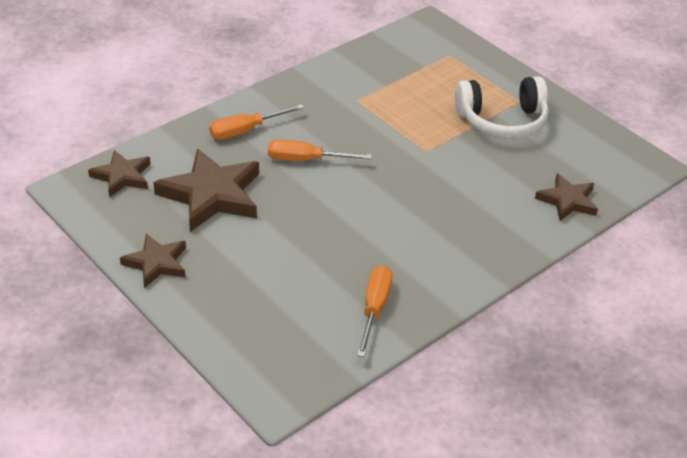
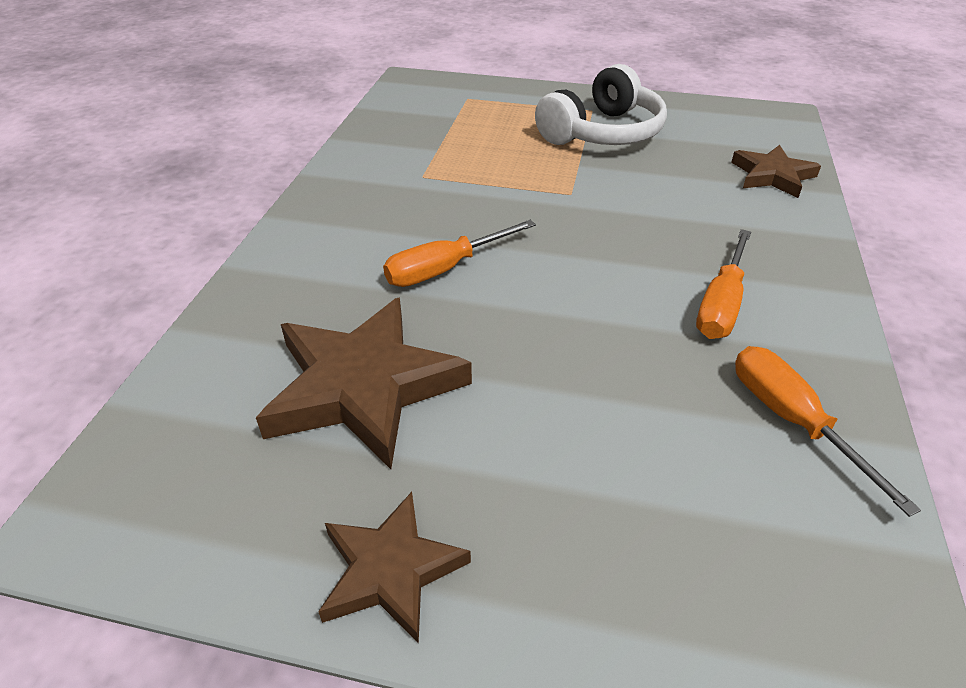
camera: 35 degrees left, 0 degrees up
(122, 176) = (172, 440): brown star -> none
(246, 131) = (319, 271): orange screwdriver -> orange screwdriver (721, 304)

